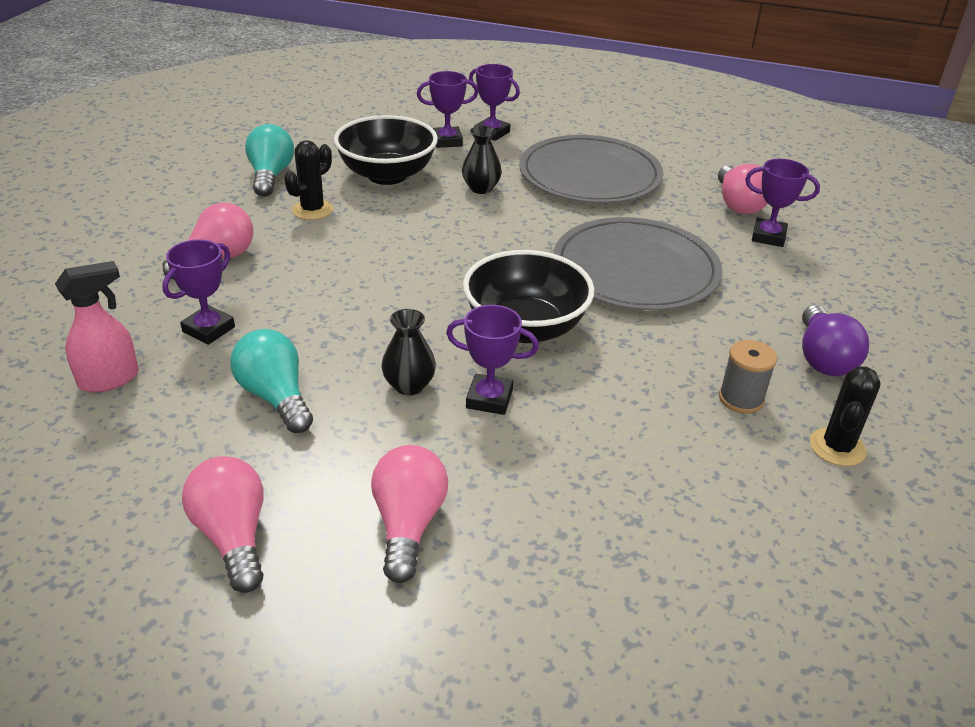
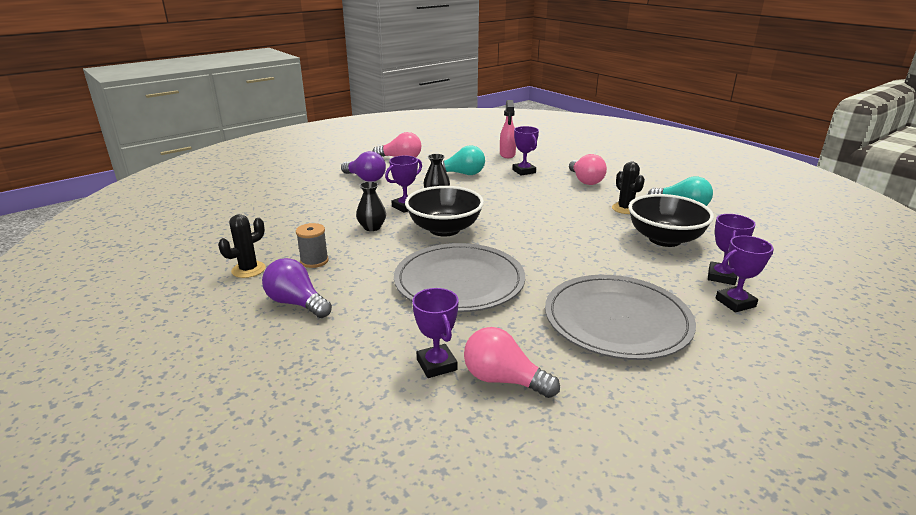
camera: 125 degrees right, 10 degrees down
(408, 524) = (365, 179): pink light bulb -> purple light bulb
(481, 188) = (622, 265): black vase -> black vase (372, 227)
(768, 237) = (436, 365): purple trophy -> purple trophy turned 75 degrees counterclockwise
(837, 447) = (248, 270): black cactus -> black cactus turned 75 degrees clockwise

